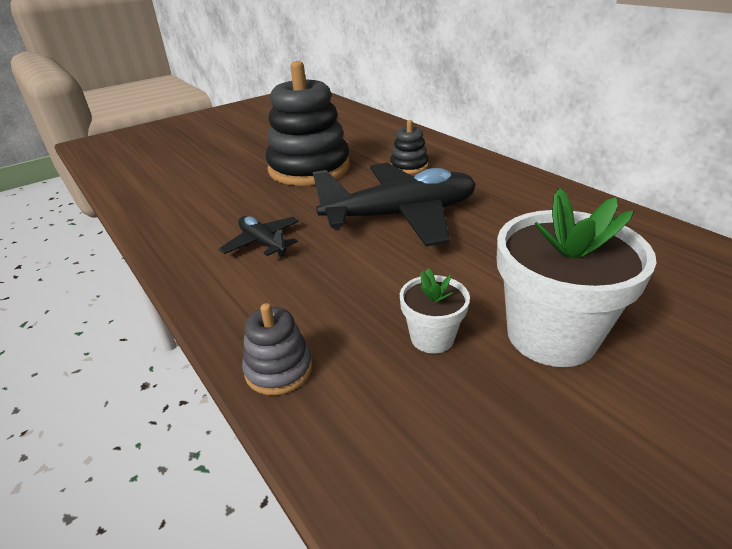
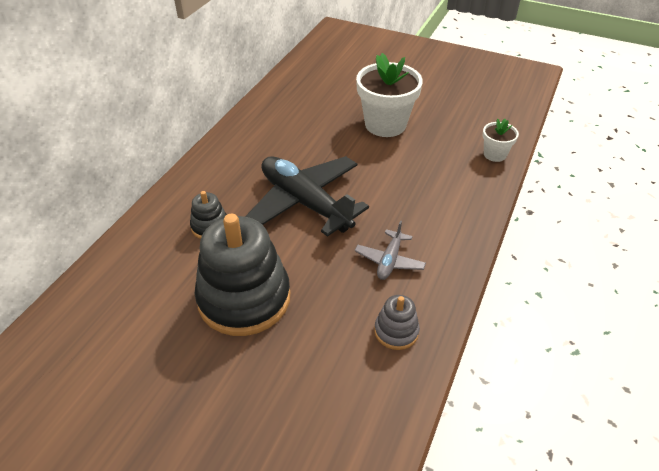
camera: 120 degrees left, 10 degrees up
(262, 243) = (389, 261): black plane -> grey plane
(279, 369) = (480, 196): grey stacking toy -> grey stacking toy (396, 331)
(432, 338) = (417, 156): white flower pot -> white flower pot (494, 154)

